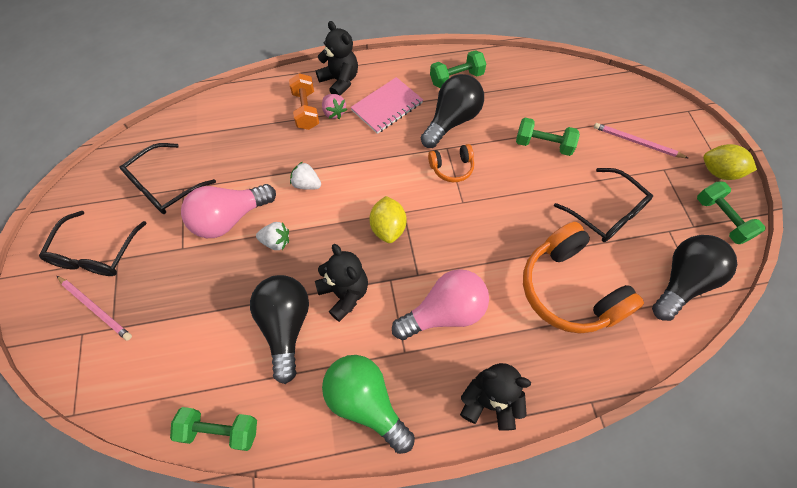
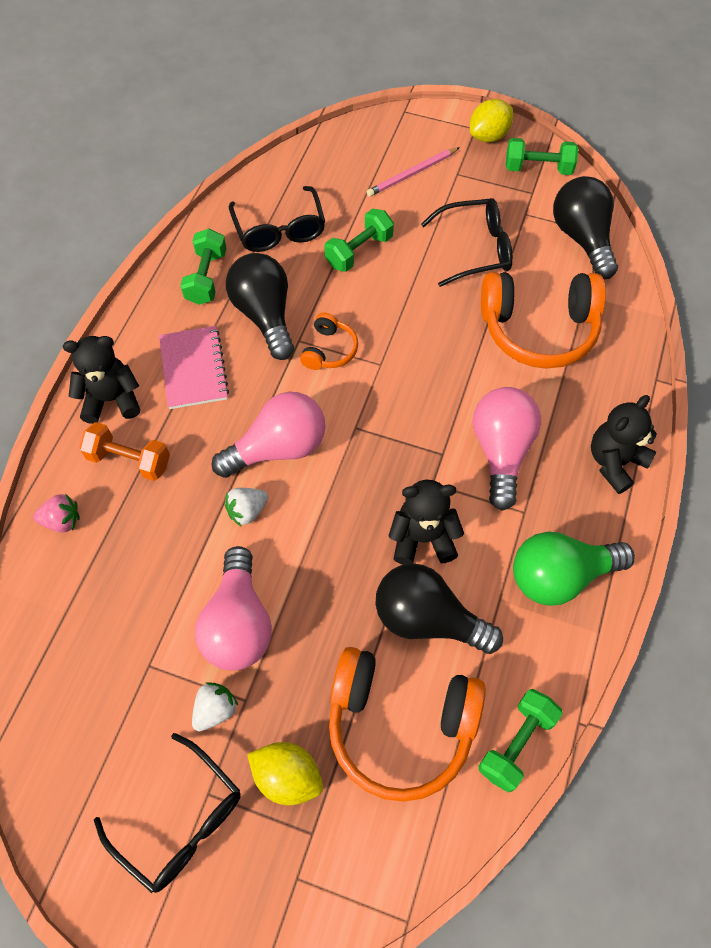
camera: 60 degrees left, 0 degrees up
(95, 308) = (269, 847): pink pencil -> none
(165, 186) = (128, 688): black glasses -> black glasses (279, 229)
(202, 346) = (400, 726): none -> orange headphones
(276, 242) = (308, 582): white strawberry -> white strawberry (215, 710)
(334, 112) = (158, 430): pink strawberry -> pink strawberry (62, 521)
(360, 177) = (278, 448): none -> pink light bulb
(388, 228) = (366, 453): yellow lemon -> yellow lemon (287, 776)

